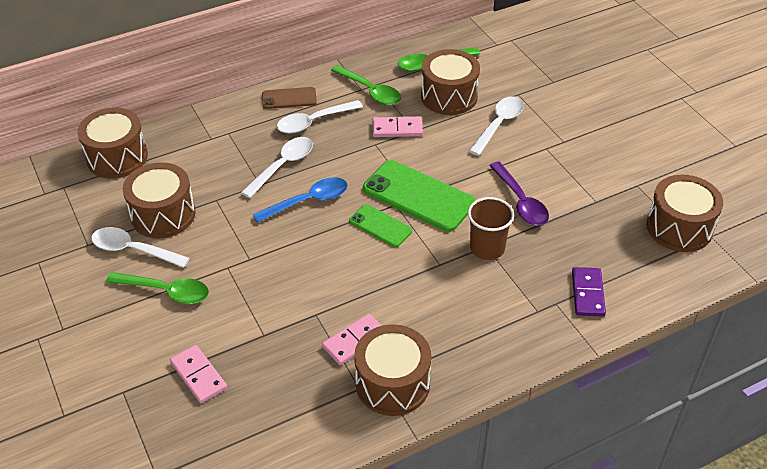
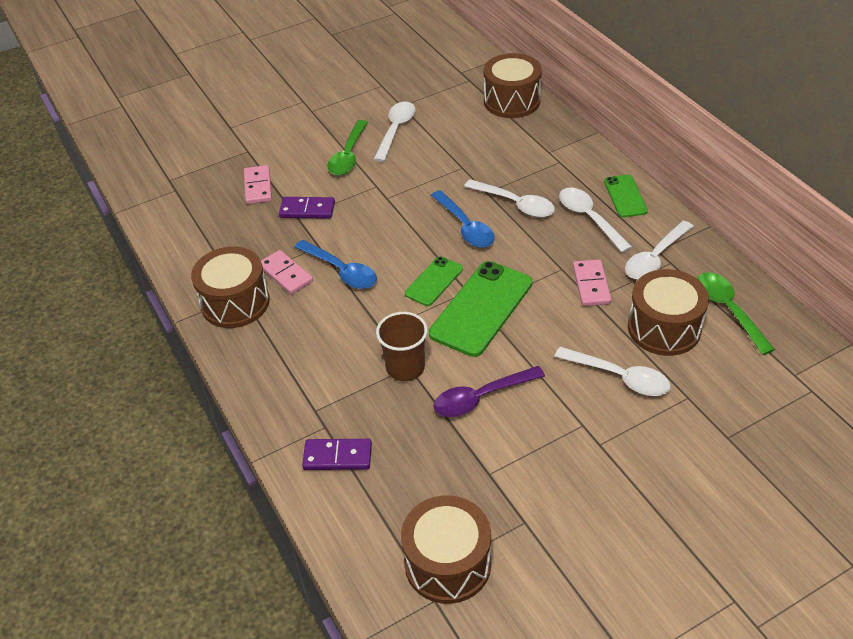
camera: 90 degrees right, 0 degrees up
(163, 215) = (439, 139): brown drum -> none
(199, 375) = (258, 187): pink domino -> pink domino turned 60 degrees counterclockwise
(253, 326) = (307, 210): none -> purple domino
(289, 98) = (625, 196): brown phone -> green phone
(356, 294) = (341, 271): none -> blue spoon
(370, 91) = (655, 258): green spoon -> white spoon

